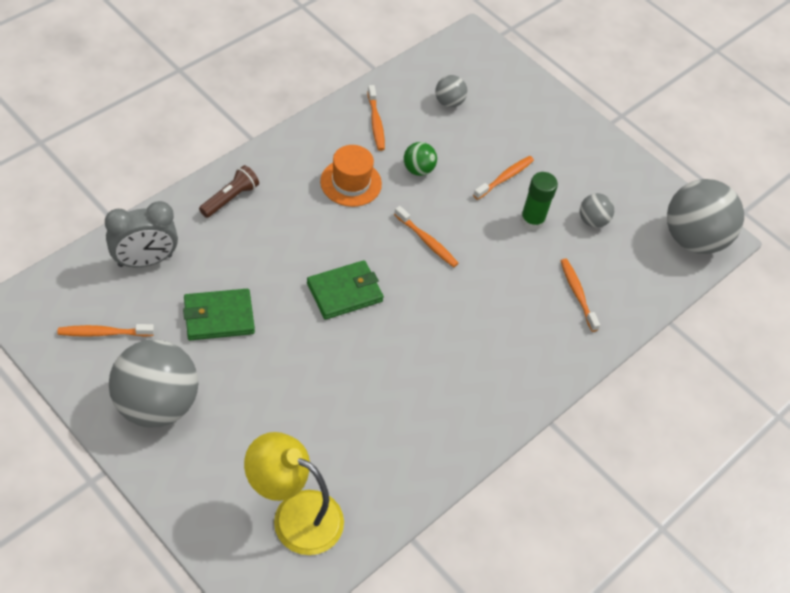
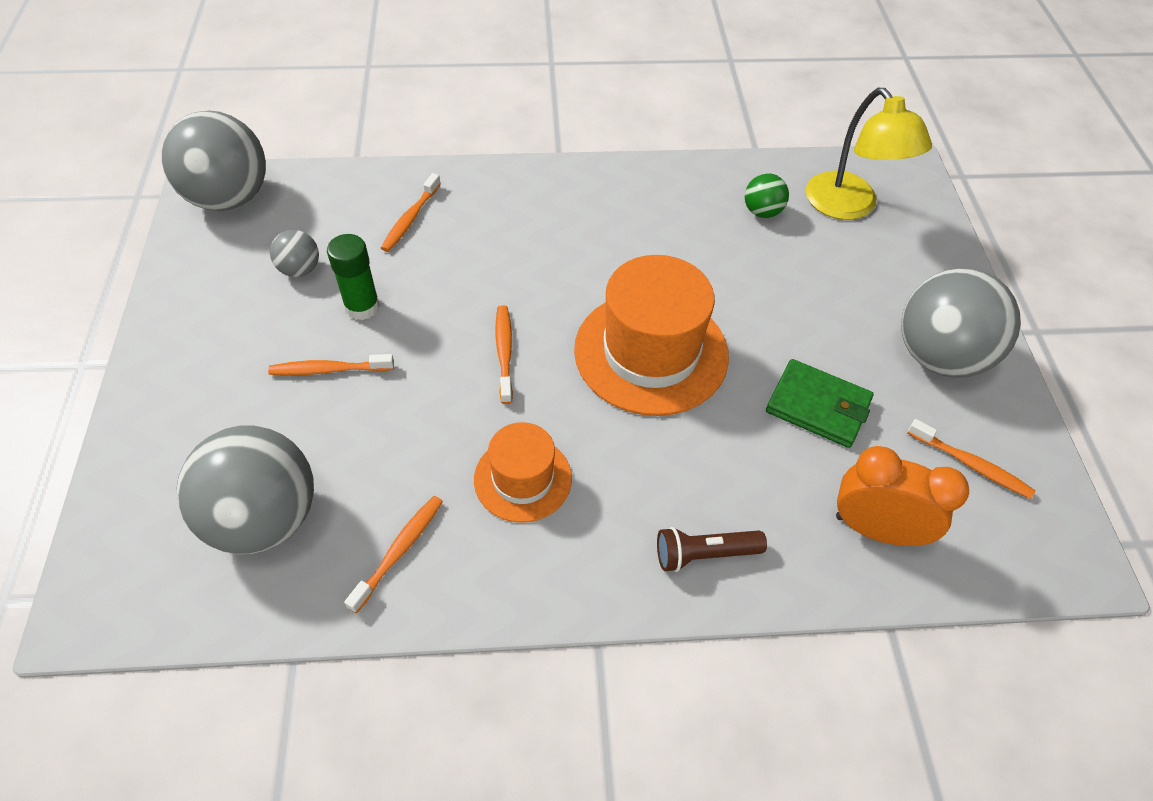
camera: 135 degrees left, 0 degrees up
(145, 261) = (875, 529): grey clock -> orange clock
(344, 292) = (651, 352): green wallet -> orange hat
(418, 170) = (419, 444): green ball -> green ball (762, 212)
(449, 102) = (264, 518): grey ball -> grey ball, size x2.15

